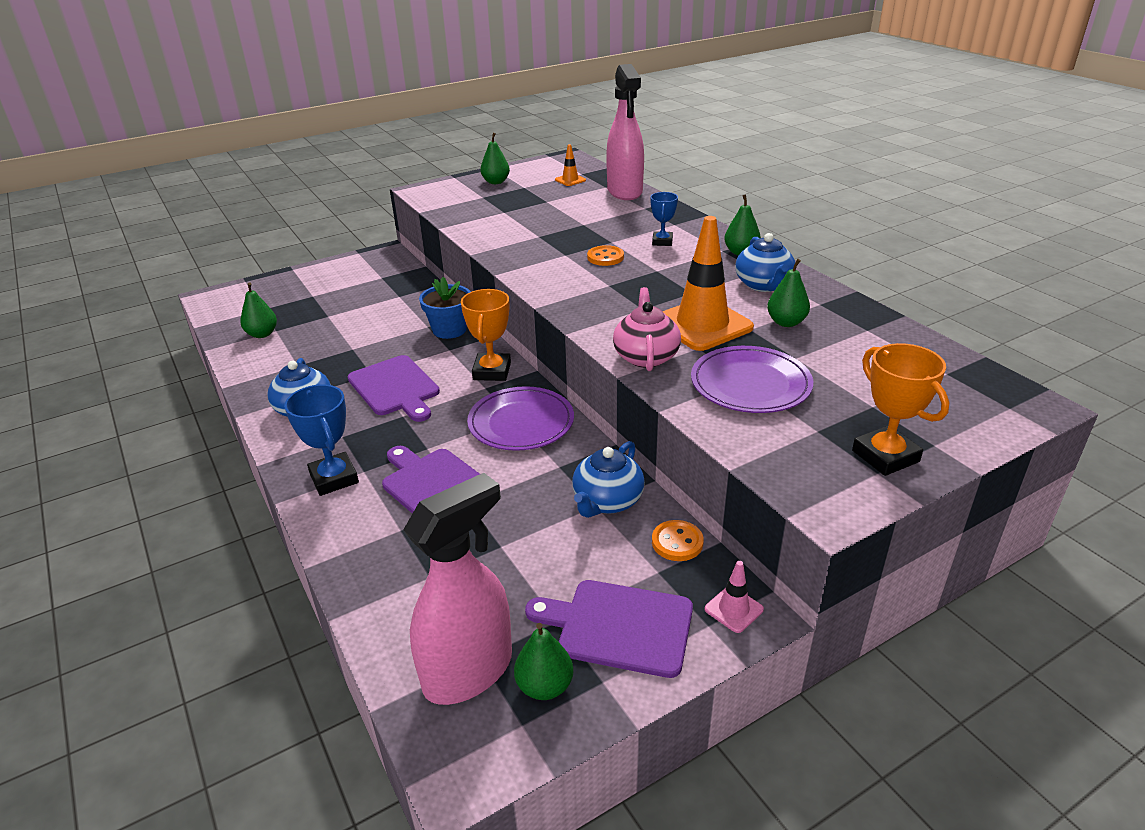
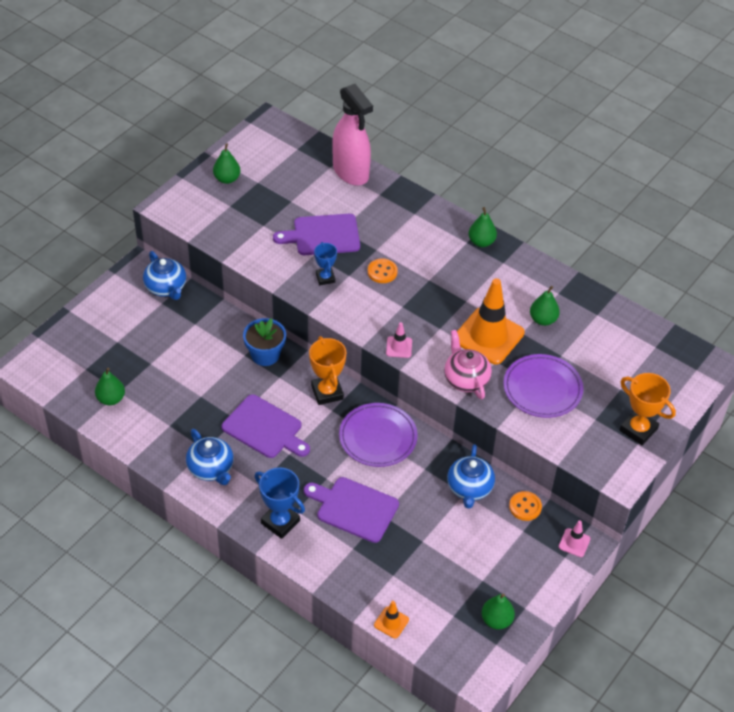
camera: 25 degrees left, 15 degrees up
(469, 671) = (452, 625): pink spray bottle -> none
(570, 180) = (293, 162): orange traffic cone -> orange traffic cone (391, 622)
(579, 315) = (399, 347): none -> pink traffic cone
(619, 626) = (518, 573): purple cutting board -> purple cutting board (323, 235)
(662, 241) = (416, 240): blue trophy -> blue trophy (325, 278)
(763, 285) = (513, 280): blue teapot -> blue teapot (166, 288)

